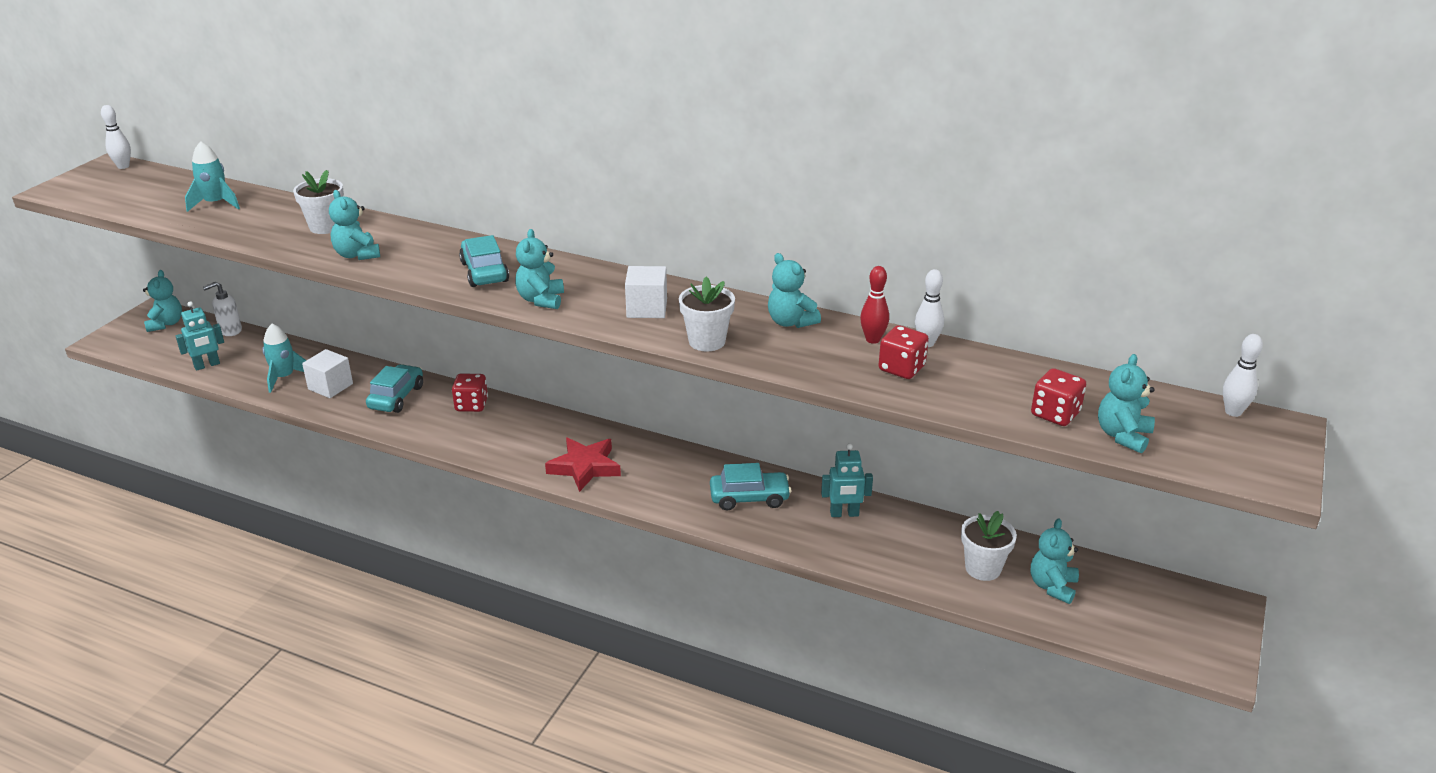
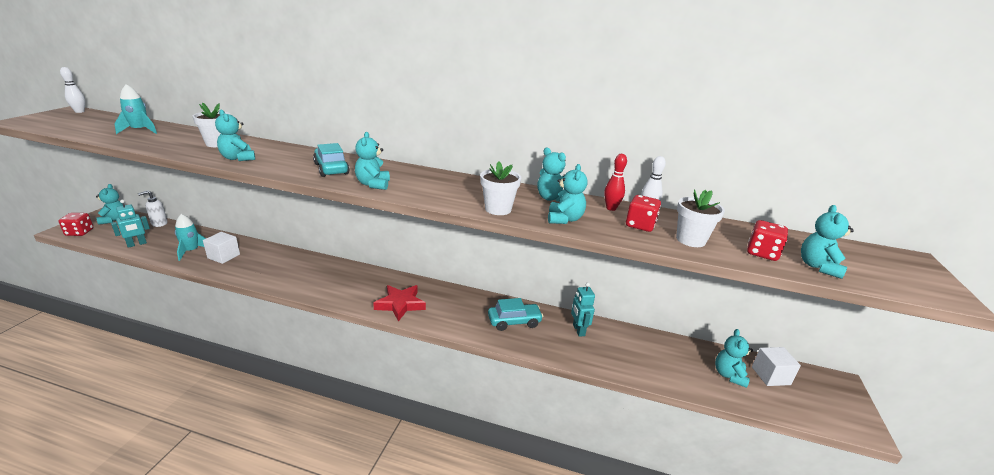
camera: 10 degrees left, 5 degrees down
(396, 397) = (269, 262): turquoise car -> none
(471, 405) = (321, 266): red dice -> red dice (79, 232)
(647, 308) = (450, 190): white cube -> white cube (770, 376)
(795, 358) = (564, 219): none -> turquoise teddy bear
(844, 514) = (578, 330): turquoise robot -> turquoise robot turned 90 degrees clockwise
(983, 568) = (680, 364): white flower pot -> white flower pot (690, 240)
(1233, 412) = (872, 250): white bowling pin -> none

